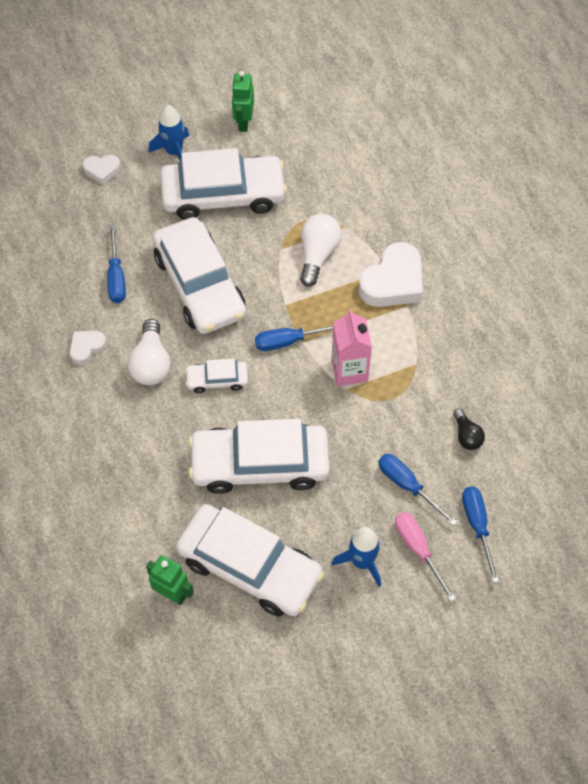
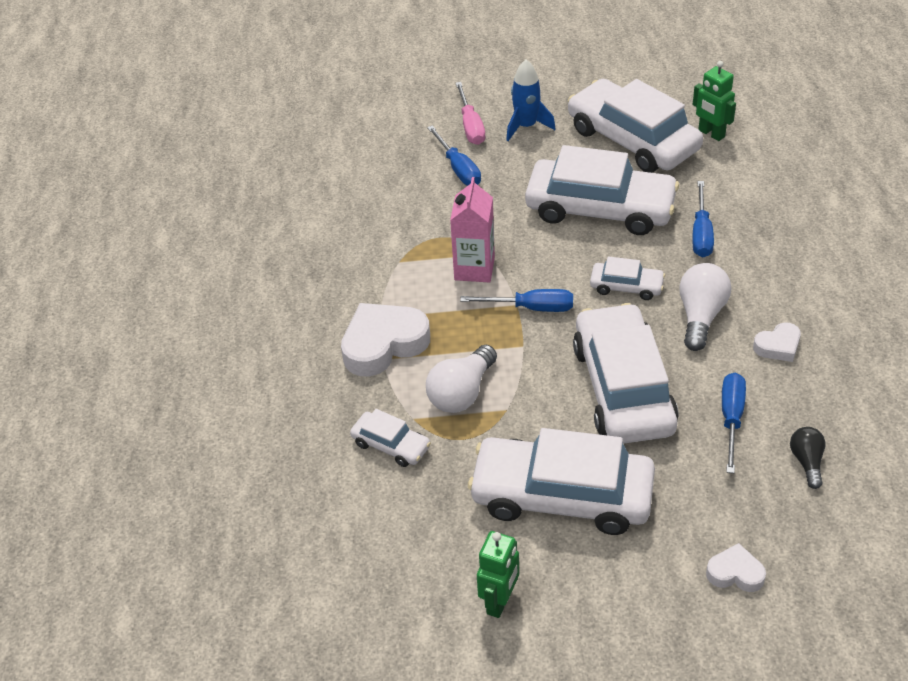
camera: 160 degrees left, 15 degrees down
(174, 152) = (619, 578): blue rocket -> none
(352, 204) = (391, 445): none -> white car
(466, 436) = (380, 195): black light bulb -> black light bulb (807, 462)
(477, 526) = (408, 132): blue screwdriver -> blue screwdriver (701, 233)

